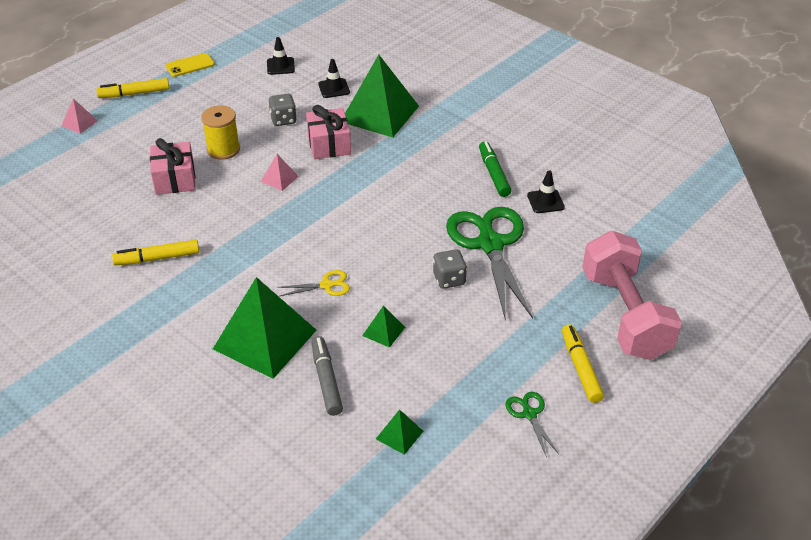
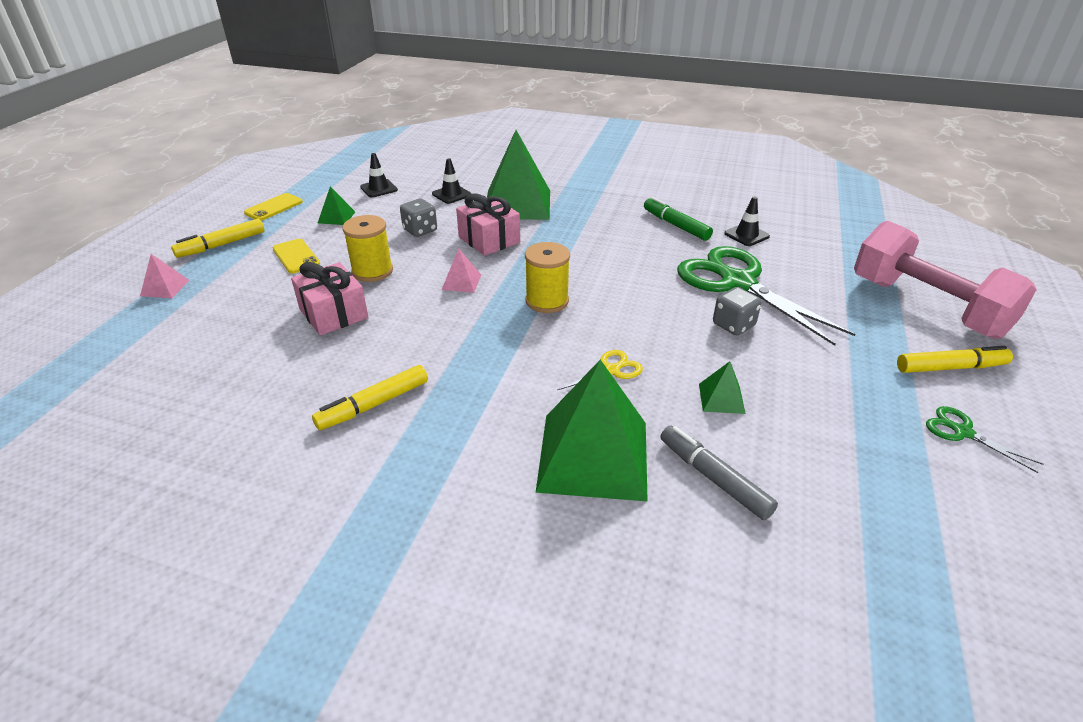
camera: 25 degrees left, 5 degrees down
(179, 120) = (296, 256): none -> yellow phone
(328, 215) = (547, 301): none -> yellow spool
(399, 434) = (862, 512): green pyramid -> green pyramid (336, 217)
(580, 368) = (950, 367): yellow marker -> yellow marker turned 120 degrees clockwise

